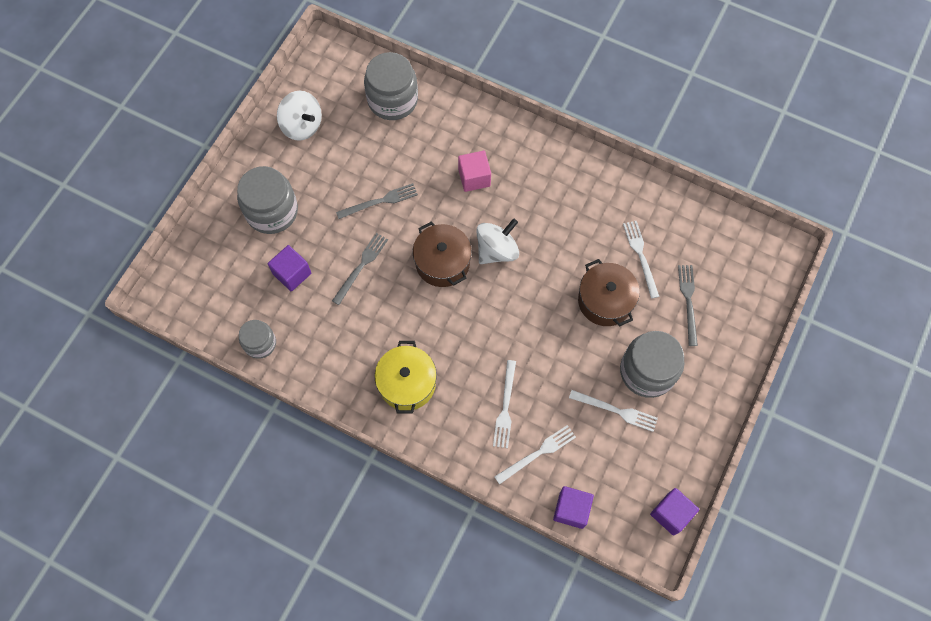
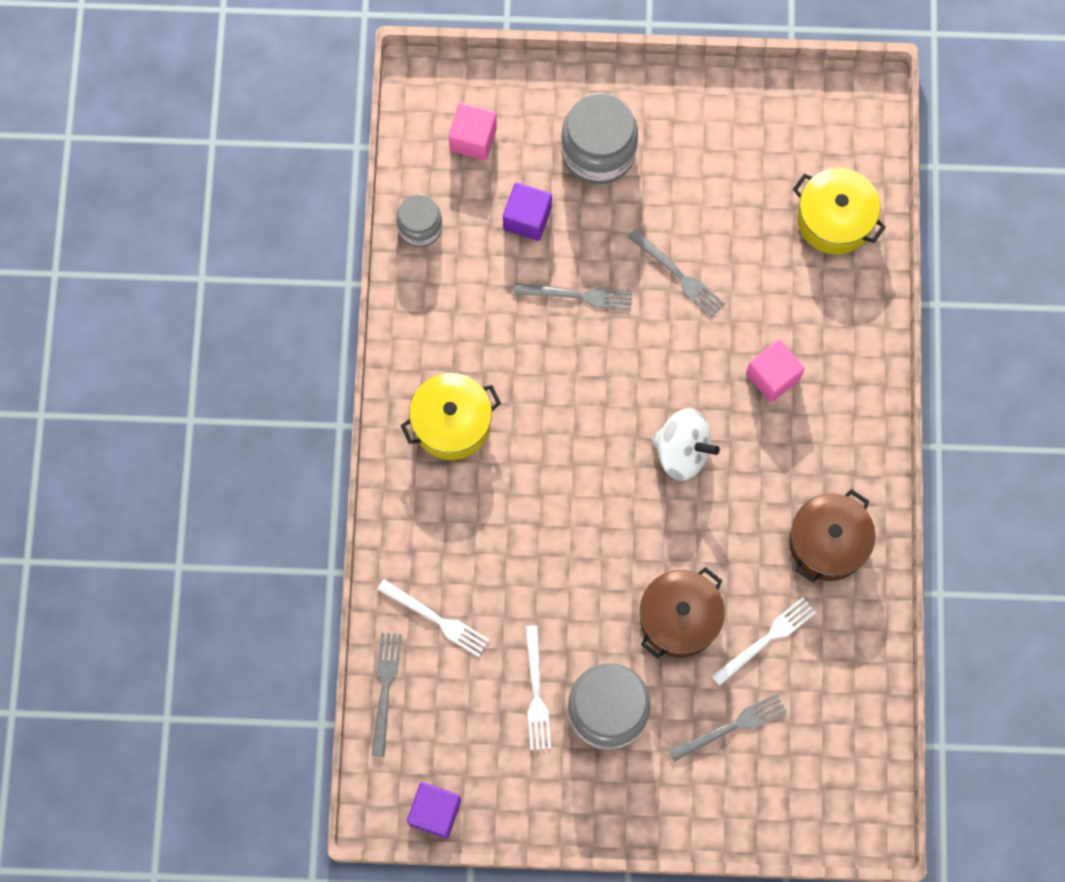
camera: 65 degrees right, 5 degrees up
(218, 283) = (473, 139): none -> pink cube
(302, 126) = (736, 126): white spinning top -> none
(392, 100) = (834, 220): grey jar -> yellow pot
(442, 262) = (632, 392): brown pot -> brown pot (828, 543)
(505, 407) = (477, 554): white fork -> none
(571, 509) = (385, 689): purple cube -> grey fork

